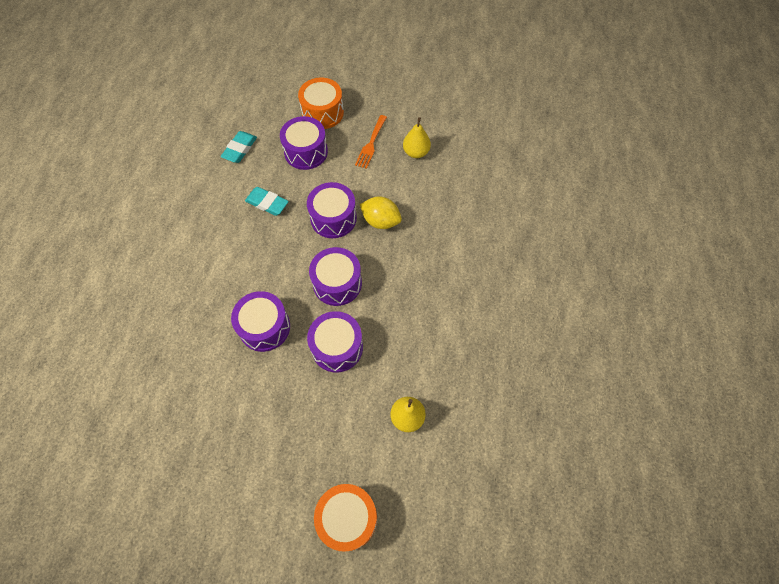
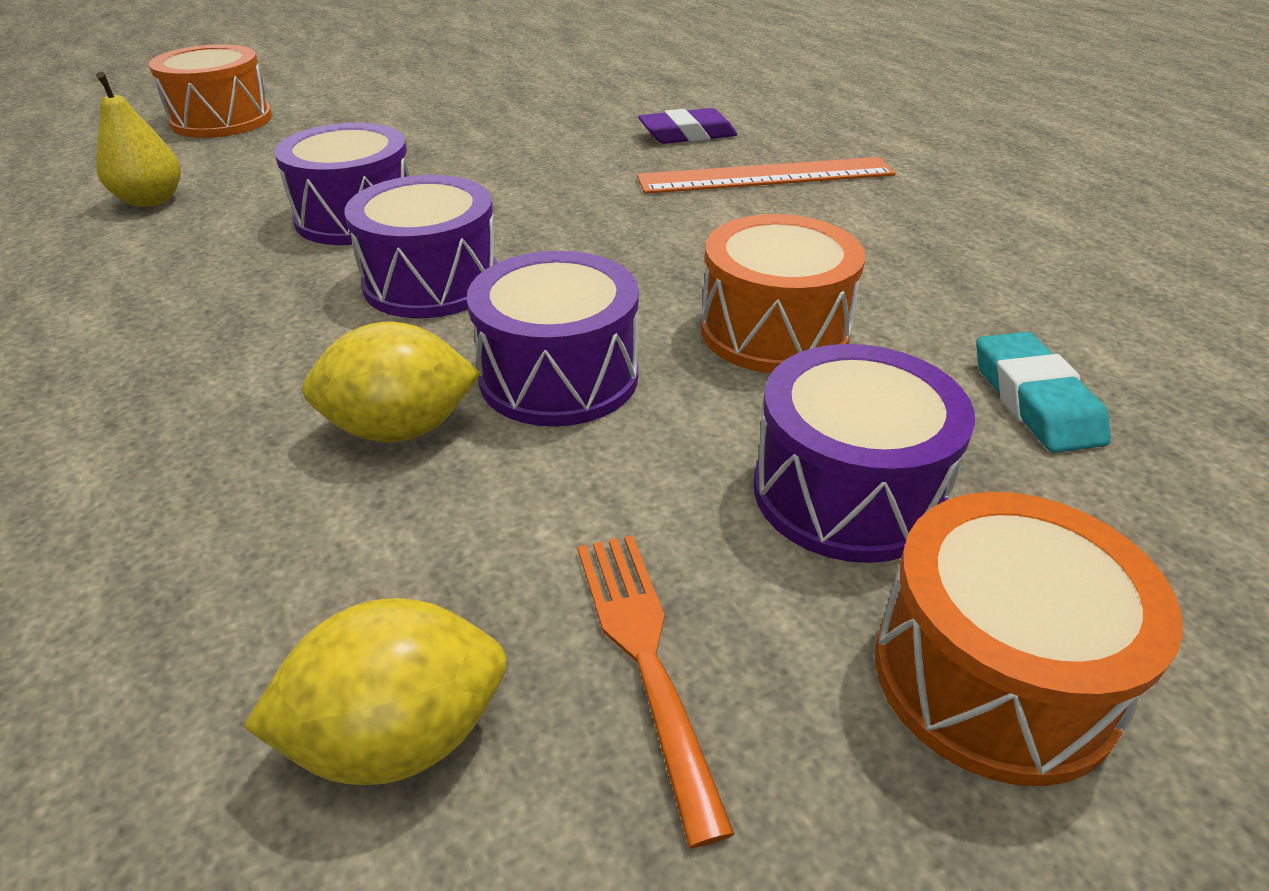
camera: 145 degrees right, 25 degrees down
(160, 344) = (687, 134): none -> purple eraser
(173, 286) = (766, 176): none -> orange ruler
(264, 327) = (531, 193): purple drum -> none
(267, 203) = (774, 331): turquoise eraser -> orange drum
(416, 152) = (399, 737): yellow pear -> yellow lemon

